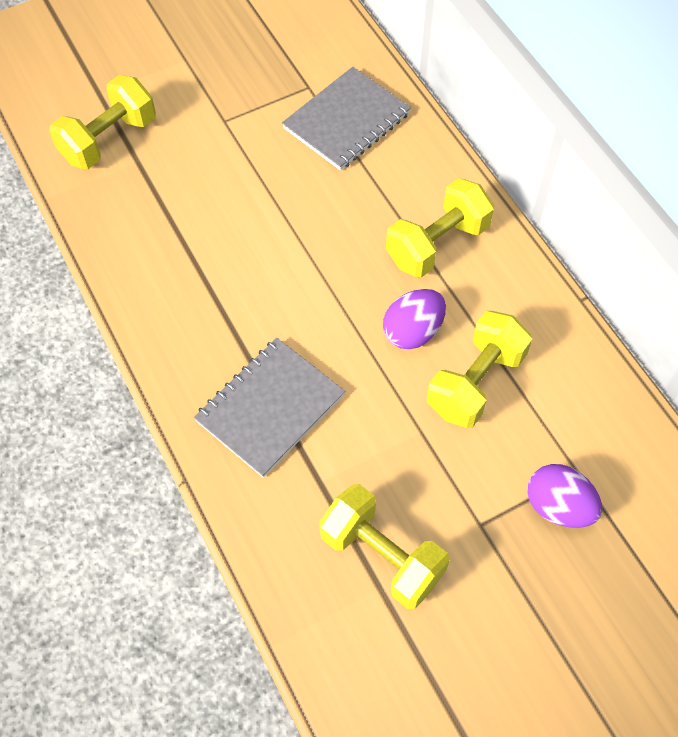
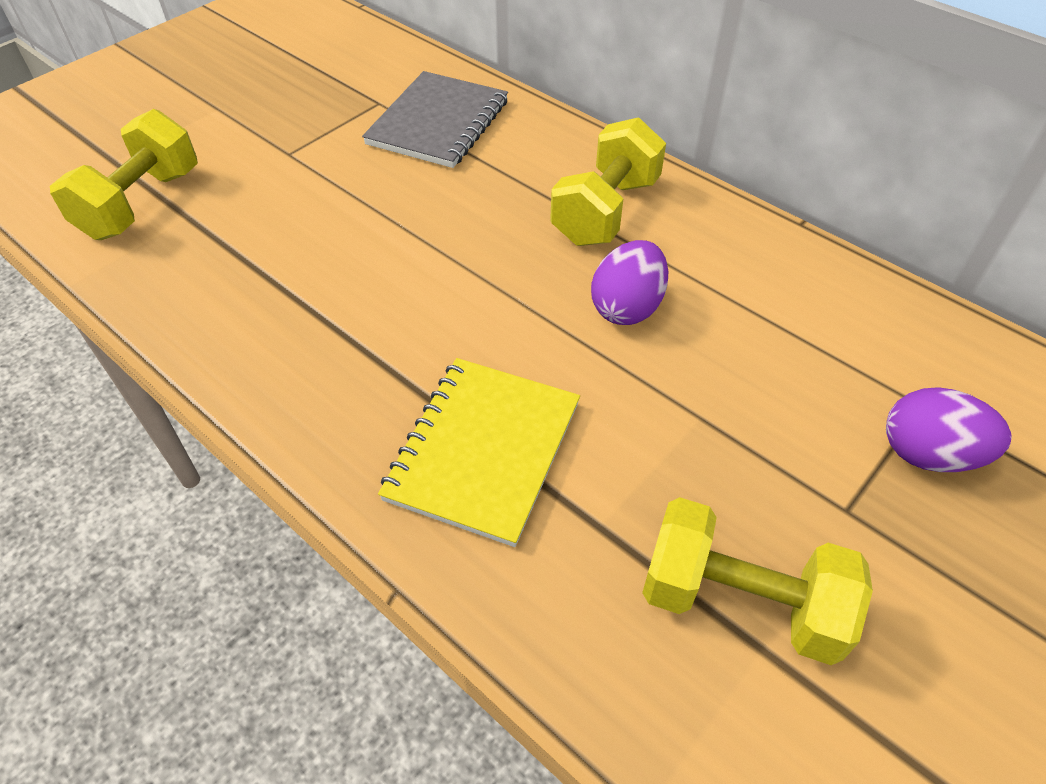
camera: 20 degrees left, 10 degrees down
(270, 408) = (483, 451): grey notebook -> yellow notebook
(475, 383) = (736, 341): yellow dumbbell -> none

